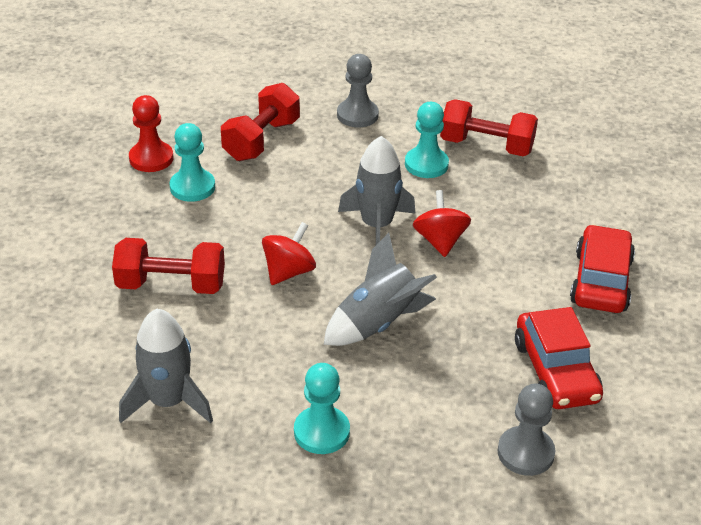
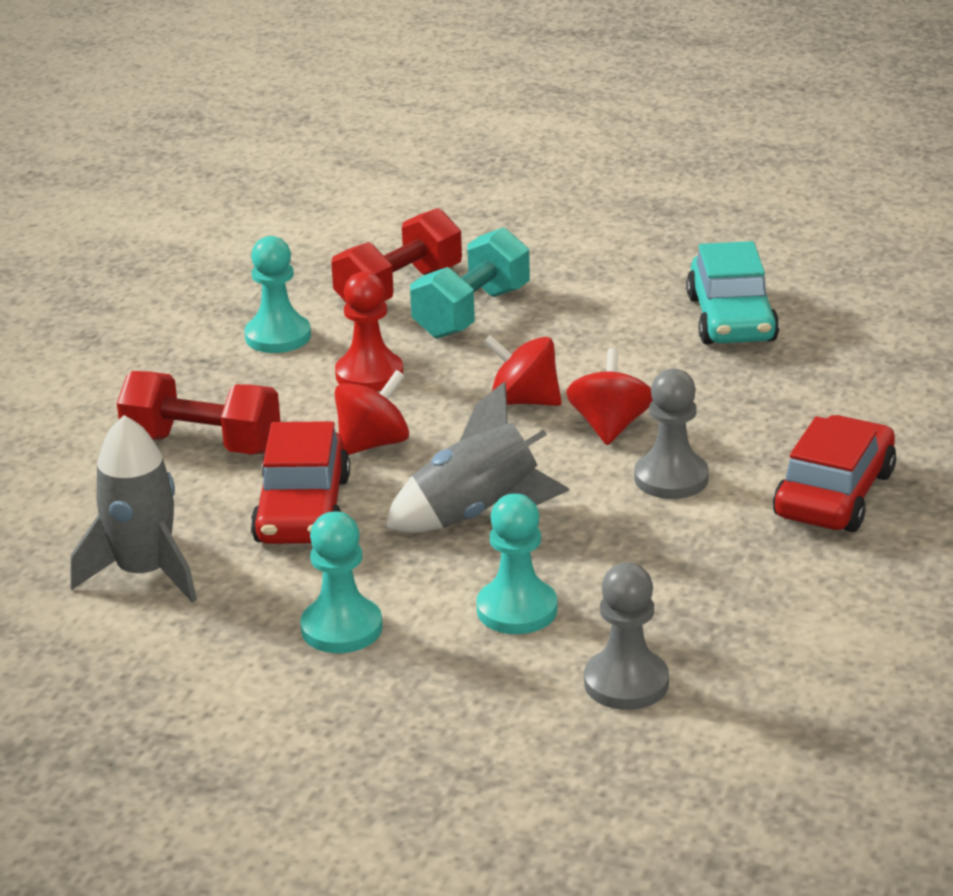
camera: 15 degrees right, 10 degrees down
(151, 158) = (234, 299): red pawn -> red pawn (369, 375)
(317, 155) = (472, 313): none -> turquoise dumbbell
(357, 115) = (552, 269): grey pawn -> grey pawn (671, 478)
(377, 225) = (524, 401): grey rocket -> red spinning top
(426, 164) = (629, 335): turquoise pawn -> turquoise pawn (517, 610)
(486, 146) = (731, 319): red dumbbell -> turquoise car
(556, 371) = (715, 594): red car -> red car (303, 510)

